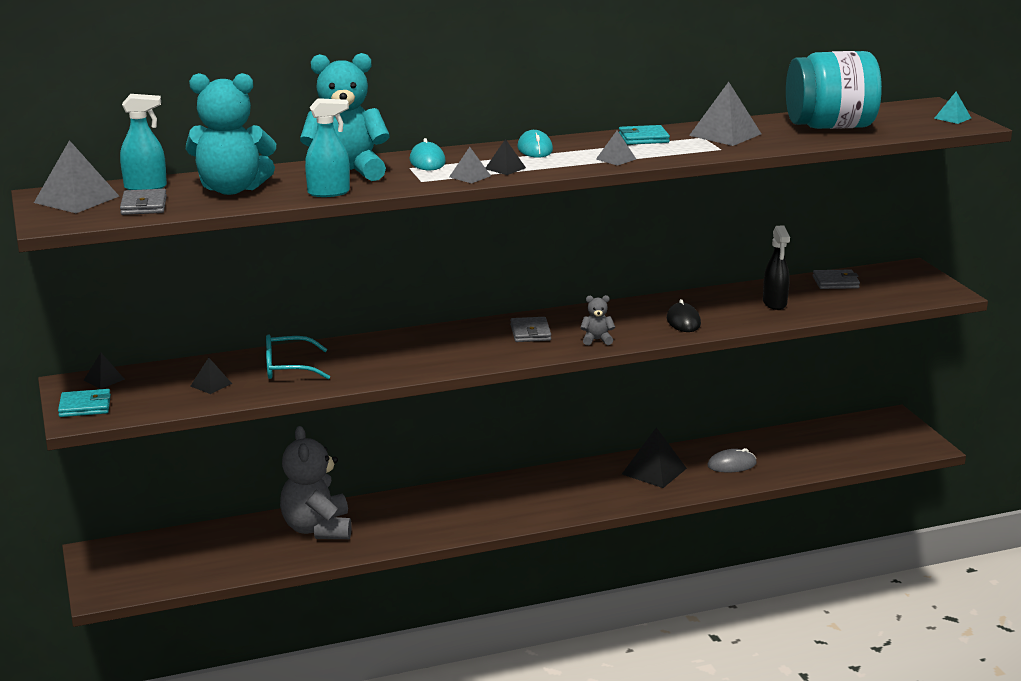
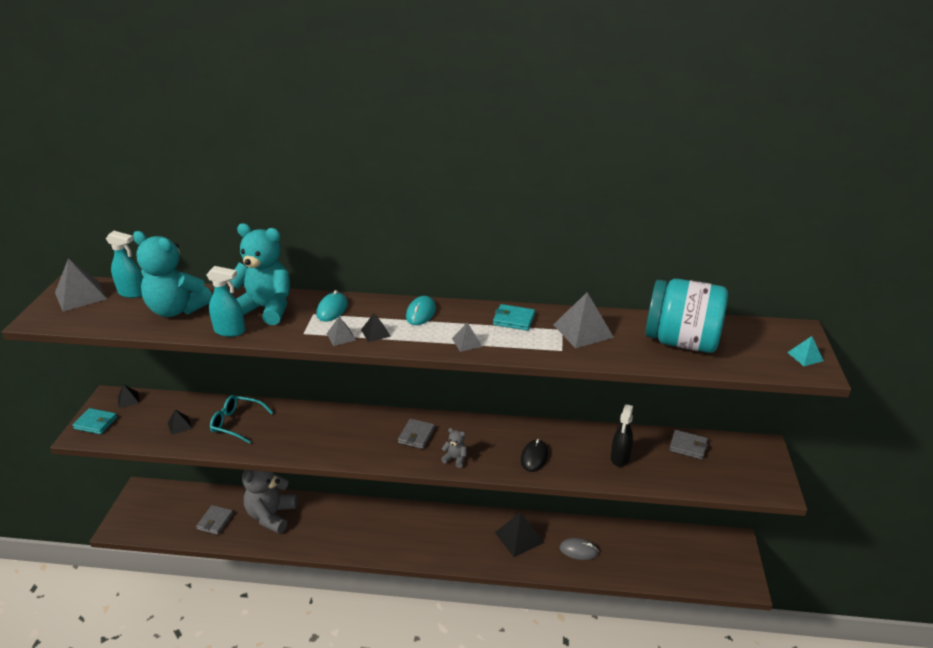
camera: 25 degrees right, 10 degrees up
(144, 206) = (107, 314): grey wallet -> grey wallet (215, 521)

